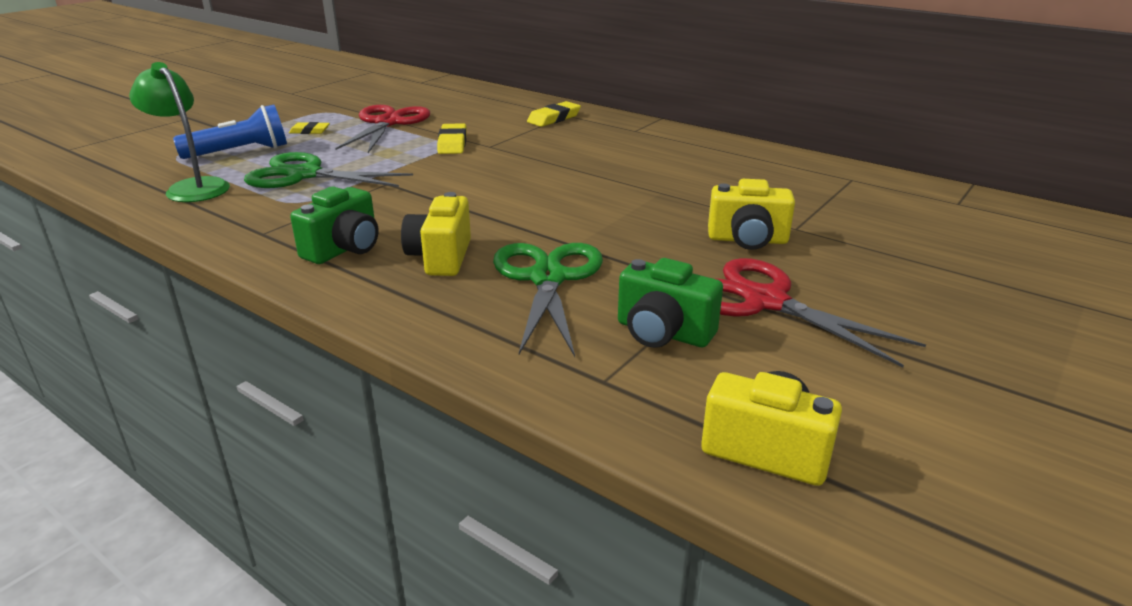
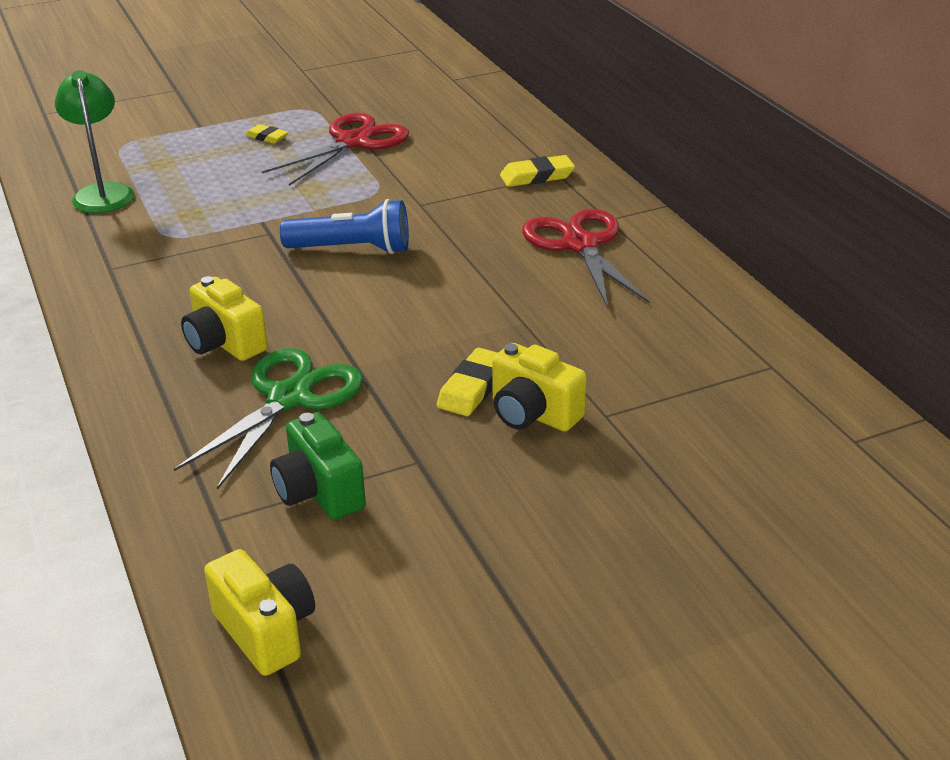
camera: 30 degrees right, 5 degrees up
(240, 152) = (179, 154): blue flashlight -> blue flashlight (352, 249)
(304, 175) = (207, 201): green scissors -> none
(344, 249) = (157, 308): green camera -> none
(440, 257) = (224, 343): yellow camera -> yellow camera turned 75 degrees counterclockwise
(452, 143) = (387, 190): yellow eraser -> yellow eraser (472, 387)
(765, 301) = (453, 492): red scissors -> red scissors (580, 245)

